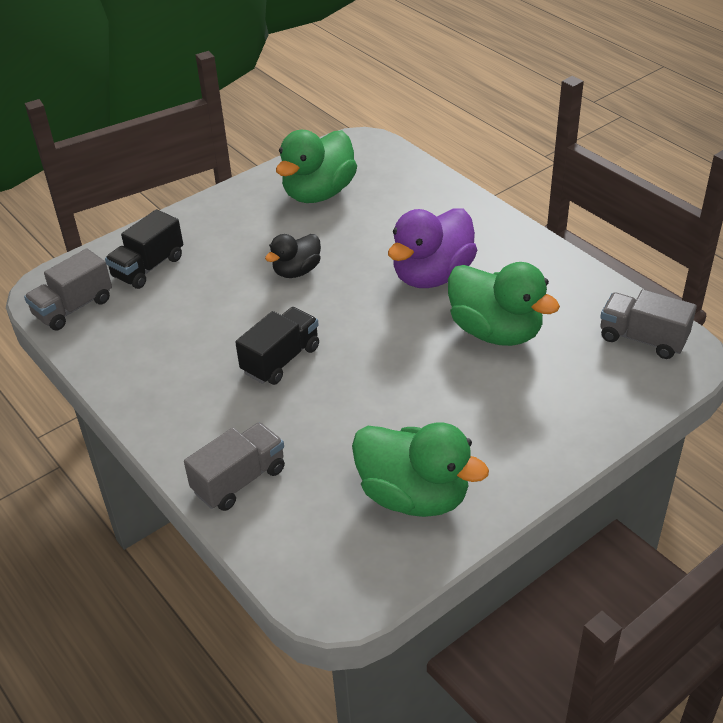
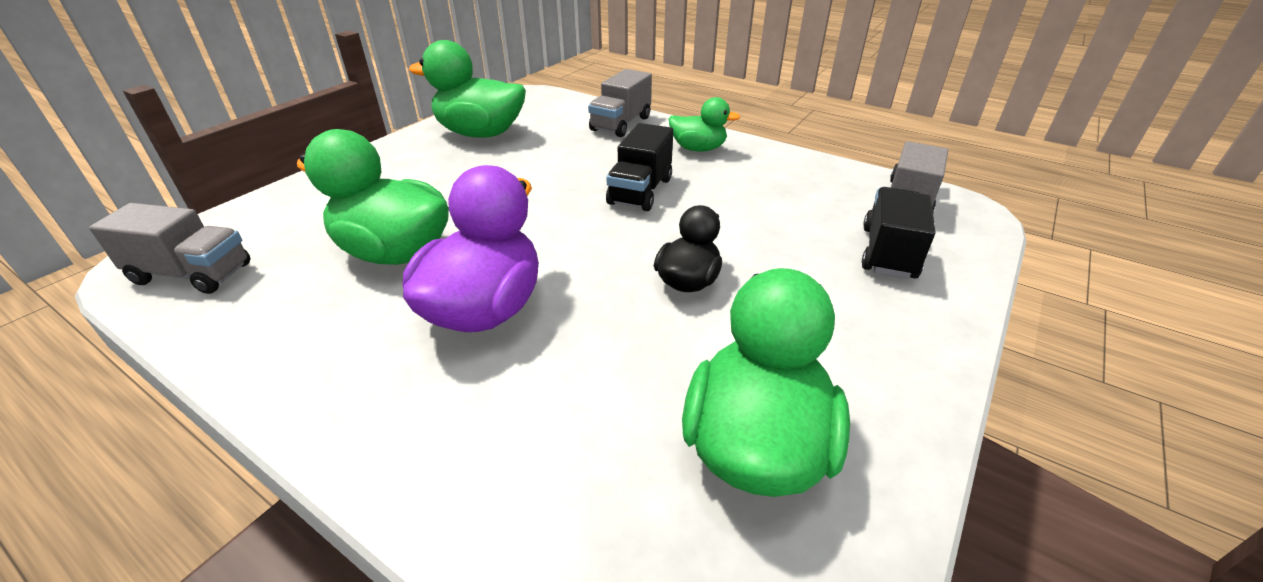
camera: 160 degrees right, 5 degrees down
(186, 411) = (698, 149): none -> green duck

